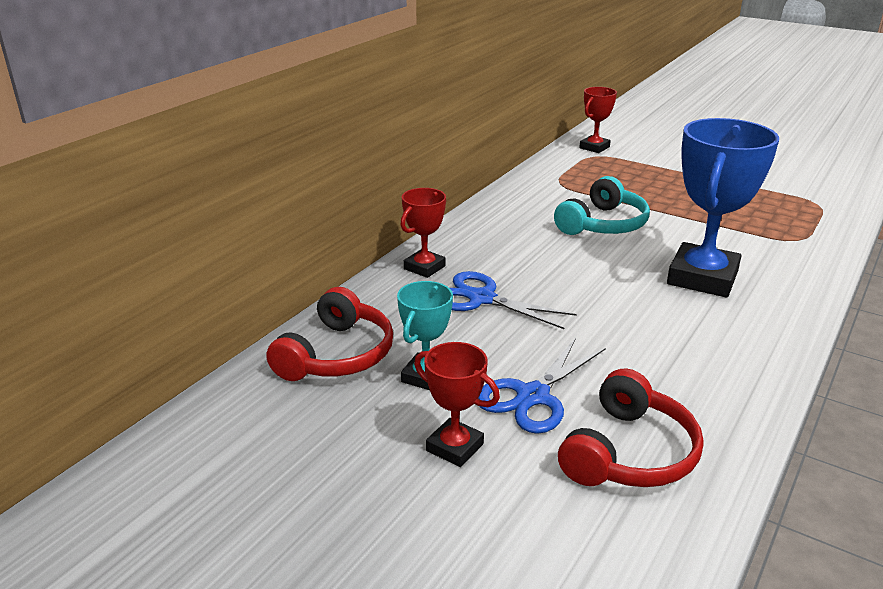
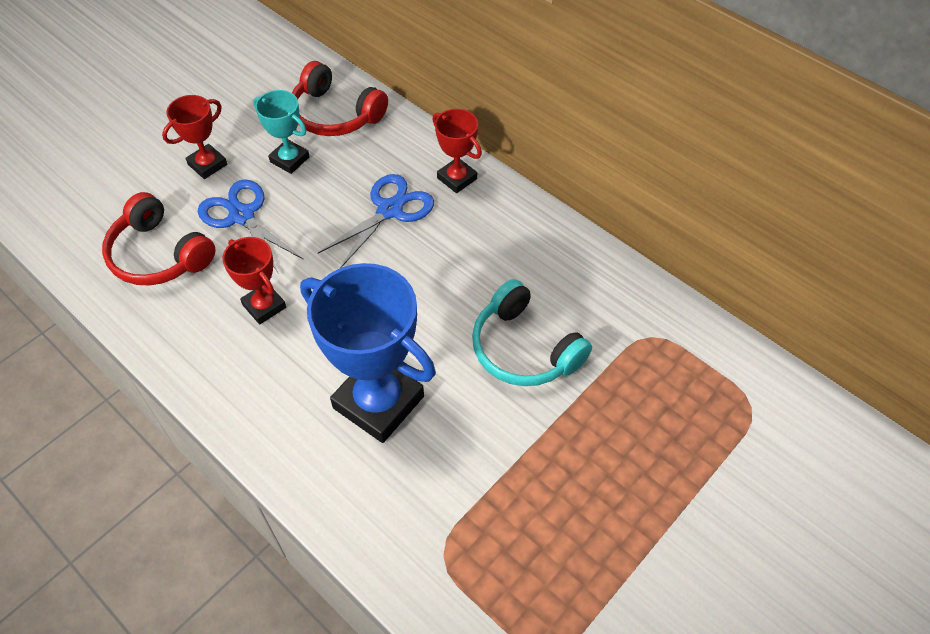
camera: 100 degrees right, 25 degrees up
(594, 147) = (788, 416): red trophy -> red trophy (264, 306)

